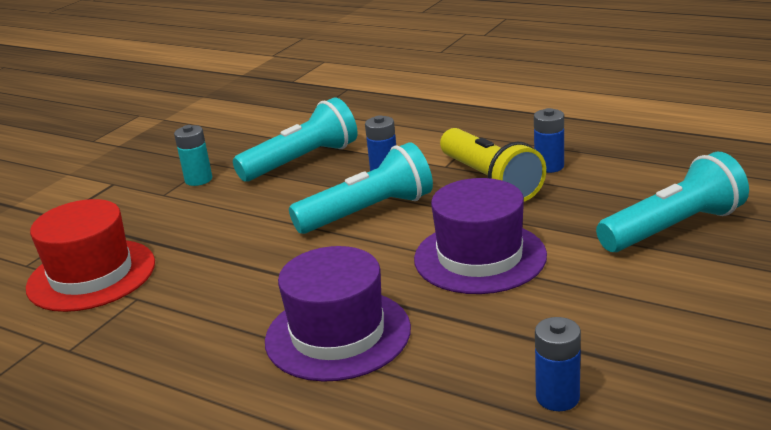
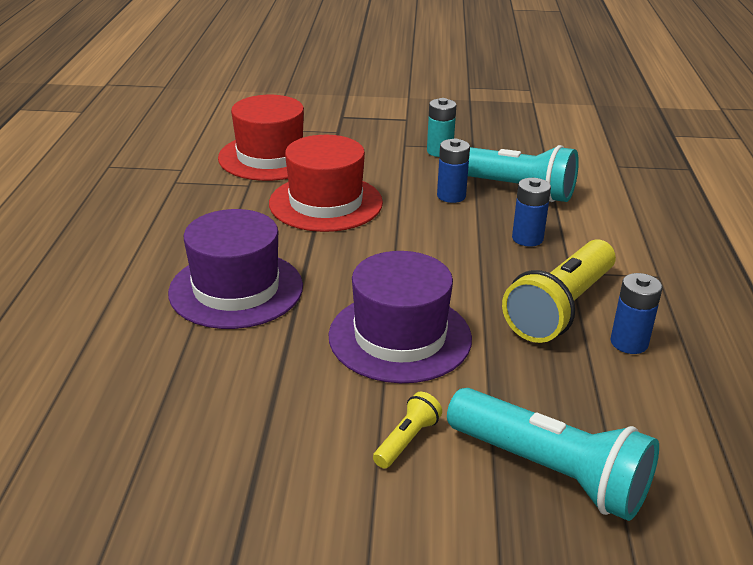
camera: 60 degrees right, 5 degrees up
(227, 256) = (326, 203): none -> red hat
(368, 212) = (443, 250): turquoise flashlight -> none
(557, 397) = (183, 437): blue battery -> blue battery (451, 196)
(614, 279) = (406, 440): none -> yellow flashlight

